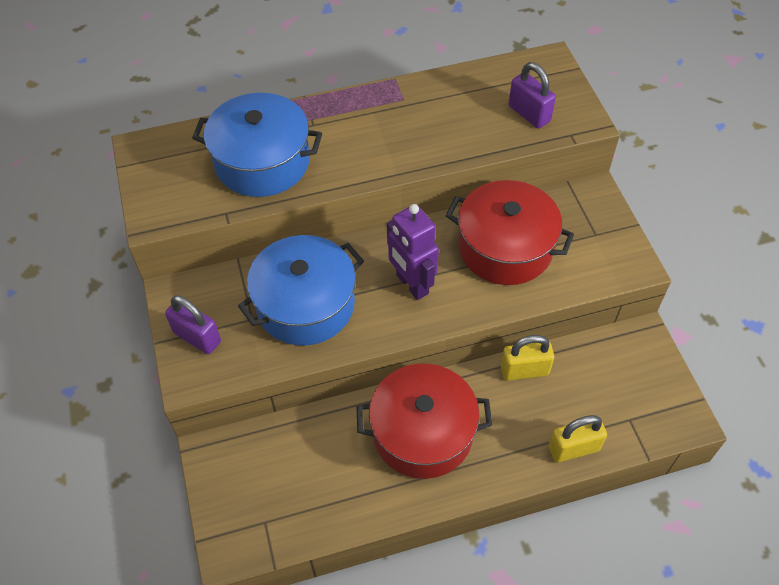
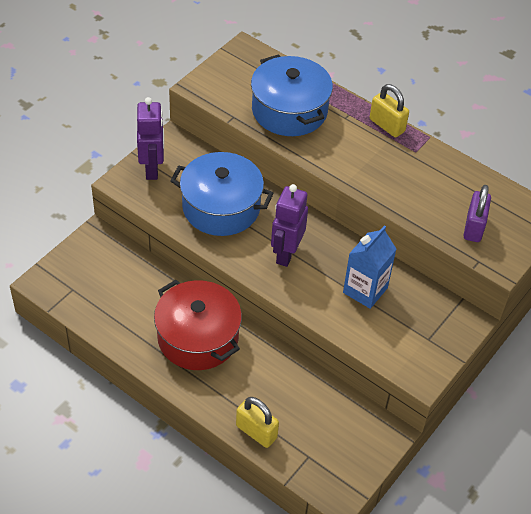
camera: 50 degrees right, 5 degrees down
(197, 337) = (152, 169): purple padlock -> purple robot
(505, 247) = (365, 290): red pot -> blue carton
(524, 370) = (295, 371): yellow padlock -> yellow padlock (387, 125)

